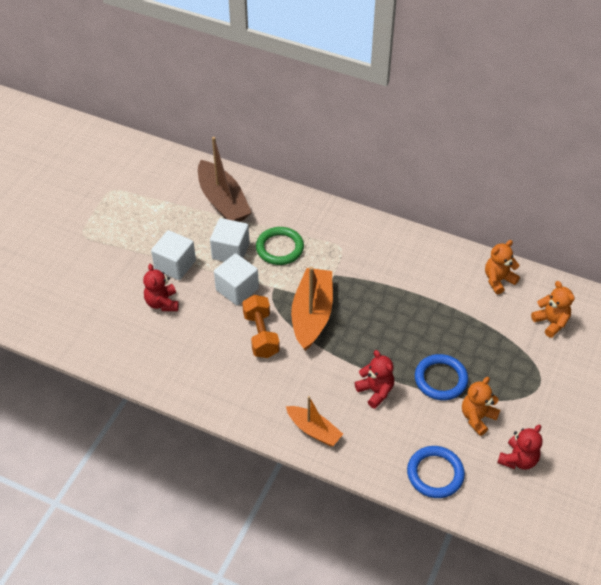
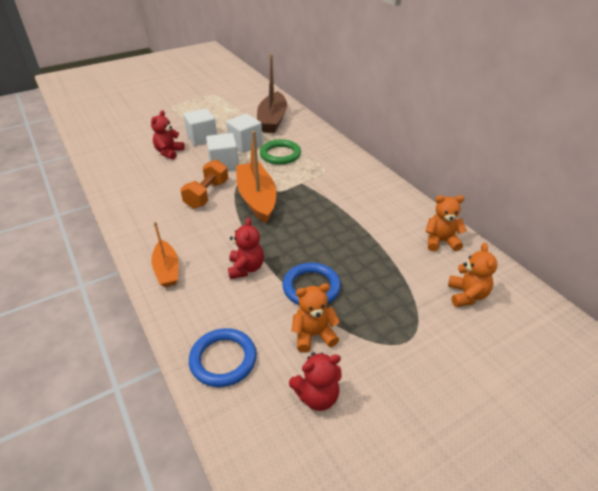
camera: 35 degrees right, 10 degrees down
(312, 315) = (257, 198): orange boat -> orange boat turned 60 degrees counterclockwise

